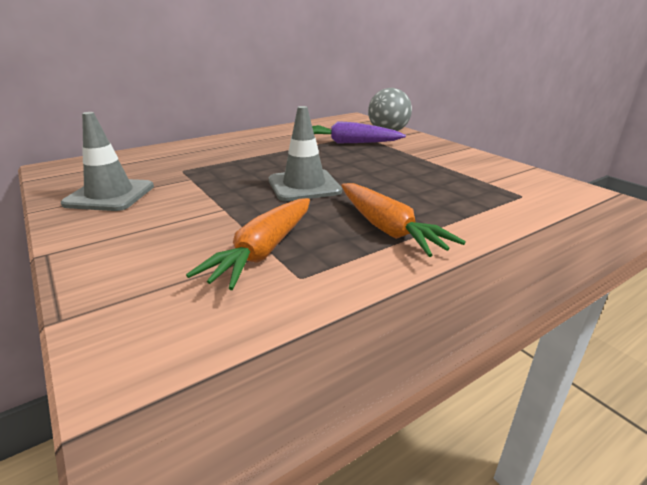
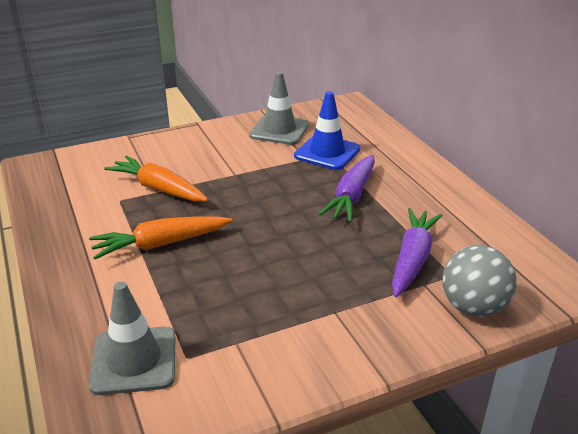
camera: 100 degrees right, 5 degrees up
(180, 171) = (327, 152): none -> blue traffic cone
(267, 159) = (351, 196): none -> purple carrot
(304, 186) = (269, 213): grey traffic cone -> grey traffic cone (134, 360)

